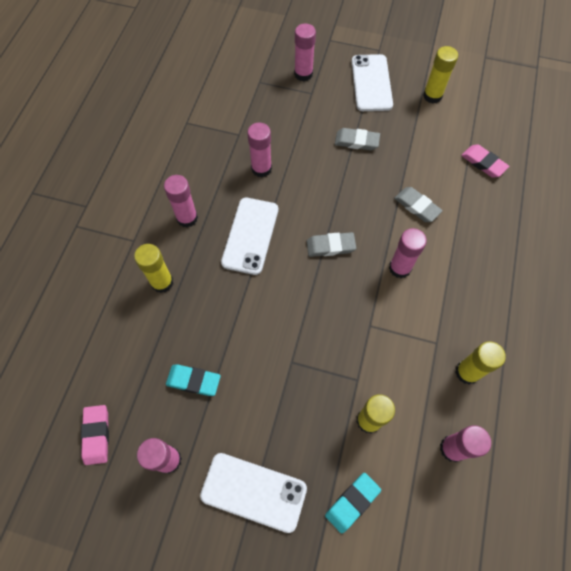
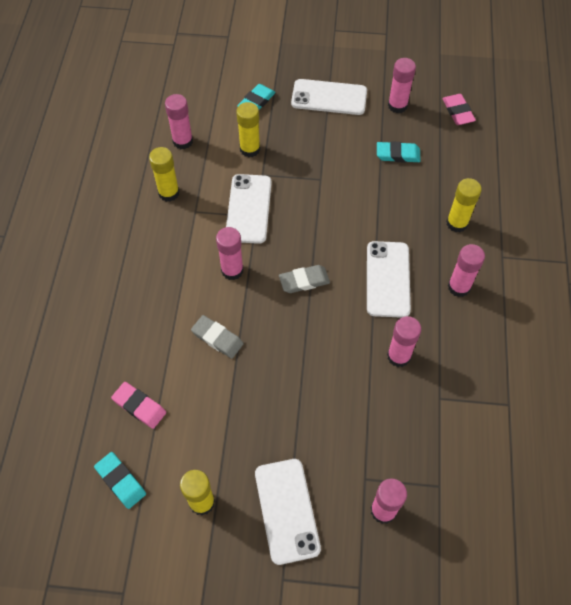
camera: 170 degrees right, 5 degrees down
(356, 141) = (294, 411): grey eraser -> none
(377, 336) = (249, 209): none -> white phone
(493, 116) = (121, 481): none -> turquoise eraser

